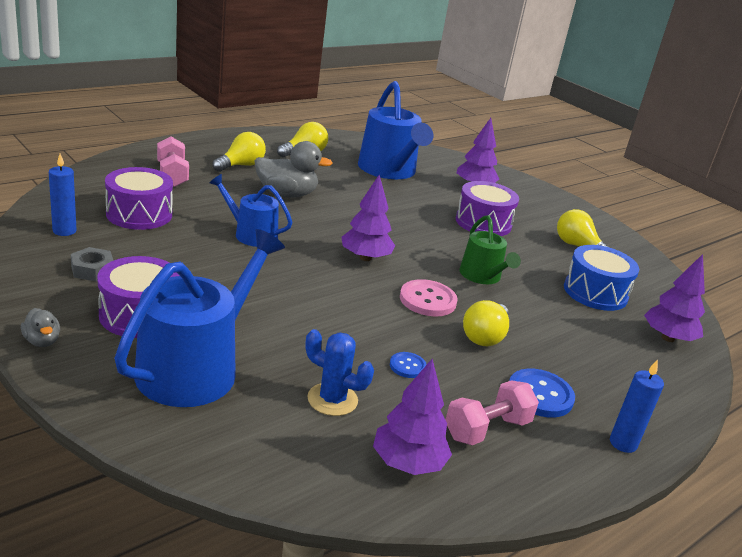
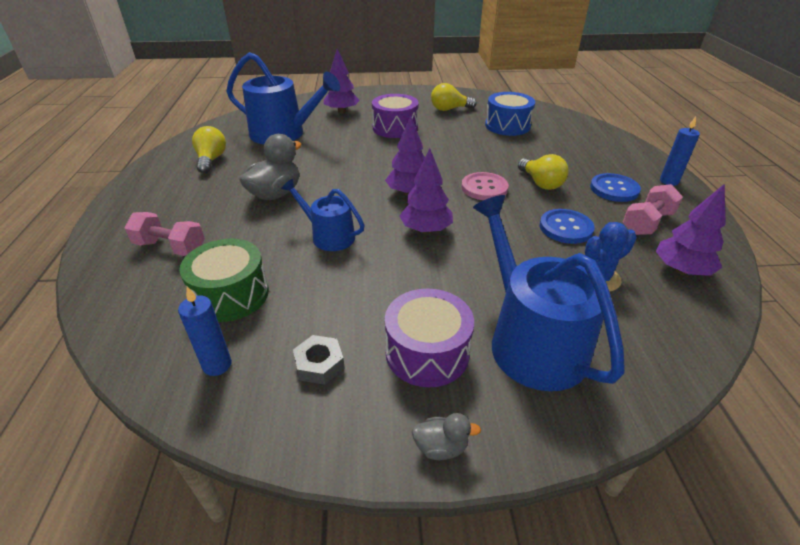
camera: 50 degrees left, 10 degrees up
(139, 214) = (231, 295): purple drum -> green drum
(241, 165) = (196, 200): yellow light bulb -> none
(251, 234) = (329, 236): blue watering can -> blue watering can turned 60 degrees clockwise
(407, 366) = (566, 228): blue button -> blue button, size x1.77
(482, 276) = (465, 155): green watering can -> none
(487, 429) = (647, 223): pink dumbbell -> pink dumbbell turned 45 degrees clockwise
(668, 338) = (567, 125): purple tree -> purple tree (426, 230)

